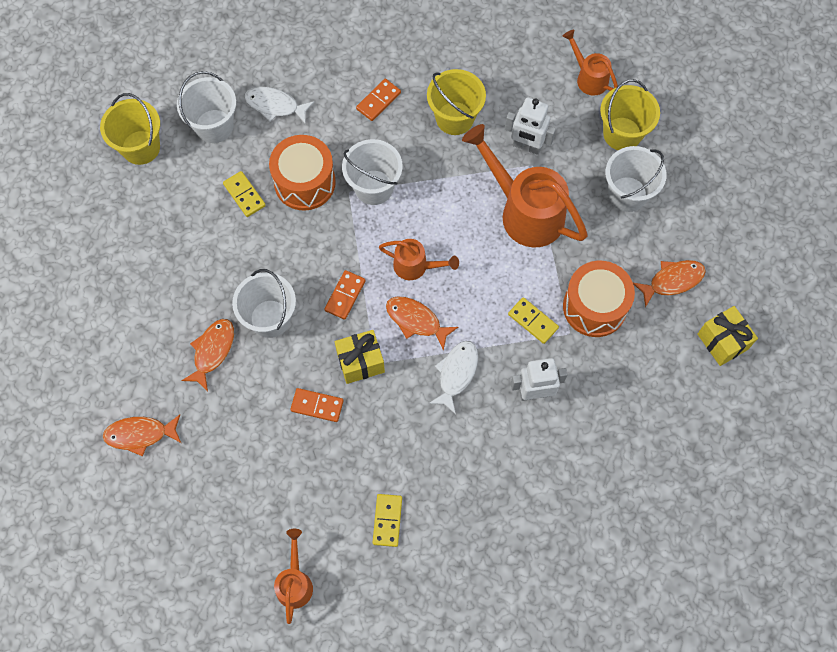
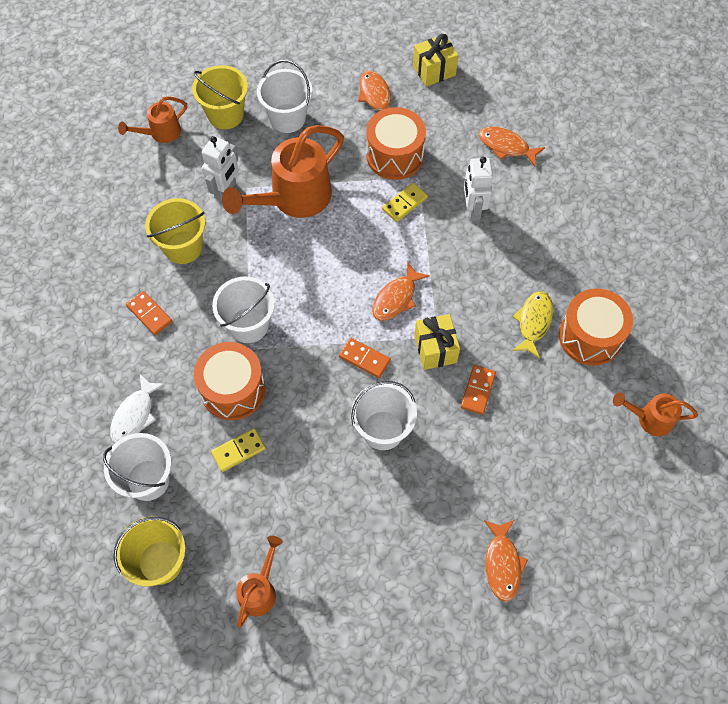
camera: 85 degrees left, 5 degrees down
(212, 351) = (415, 488): orange fish -> orange fish (506, 146)
(387, 520) = (590, 336): yellow domino -> orange drum
(400, 460) = (533, 322): none -> yellow fish
(415, 266) = (340, 294): orange watering can -> orange watering can (260, 590)
(456, 373) = (451, 269): white fish -> none

